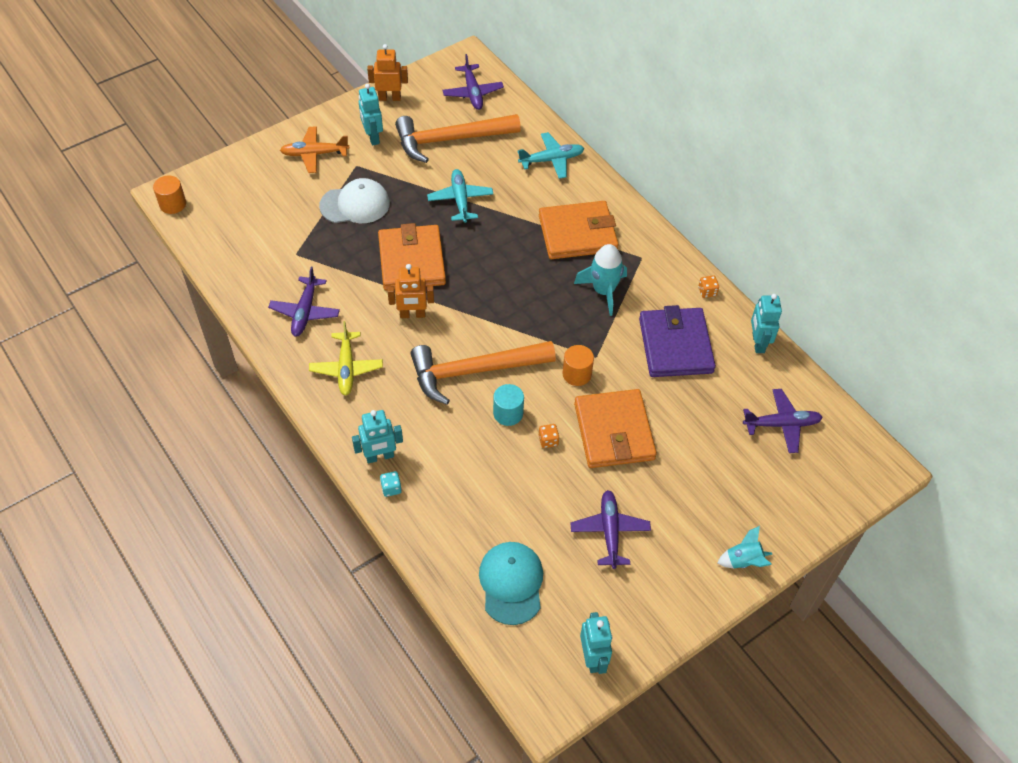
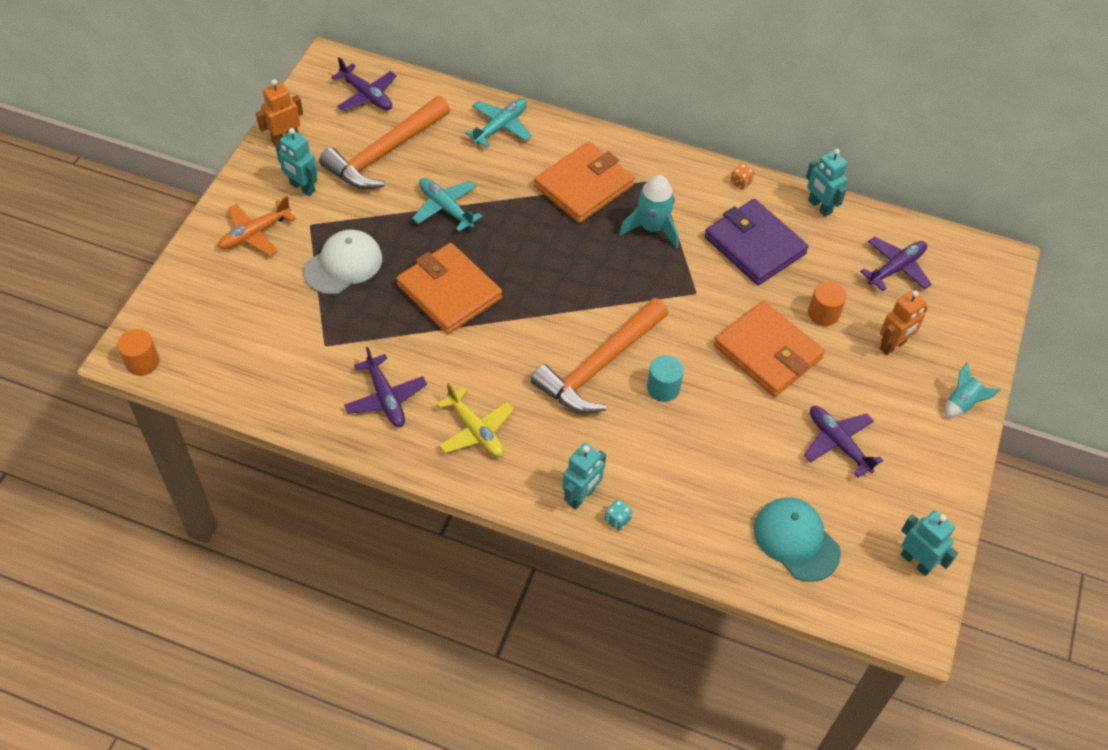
camera: 35 degrees left, 0 degrees up
(412, 314) = (495, 344): orange robot -> orange robot (893, 345)
(548, 440) = (719, 393): orange dice -> none
(577, 374) = (692, 318): orange cylinder -> orange cylinder (823, 313)

